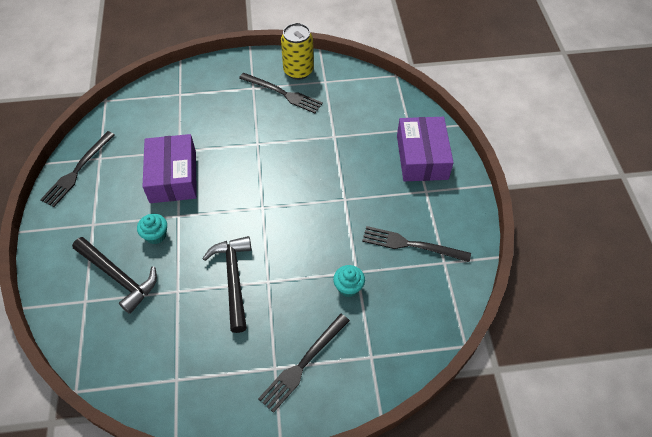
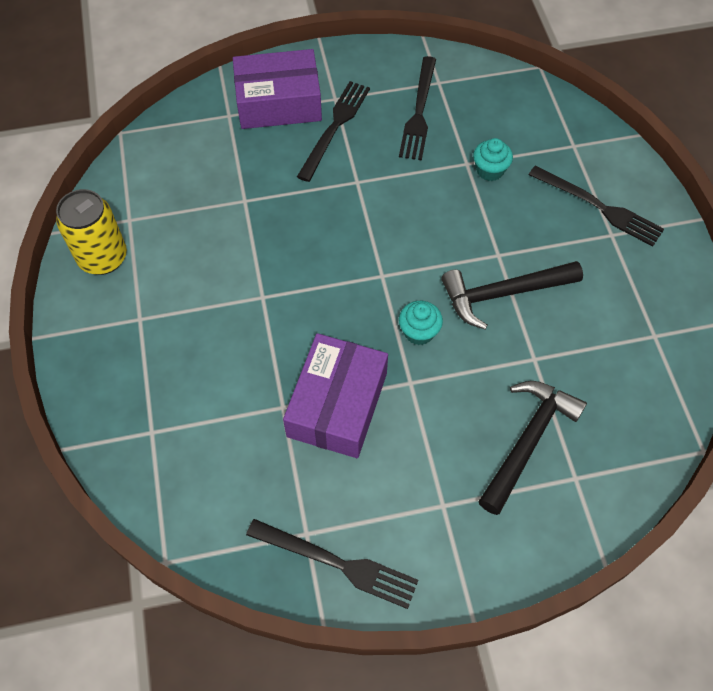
camera: 95 degrees left, 5 degrees up
(156, 235) = (449, 406): turquoise cupcake -> turquoise cupcake (419, 332)
(173, 176) = (337, 404): purple box -> purple box turned 60 degrees counterclockwise
(282, 93) = (155, 274): black fork -> black fork (335, 127)

